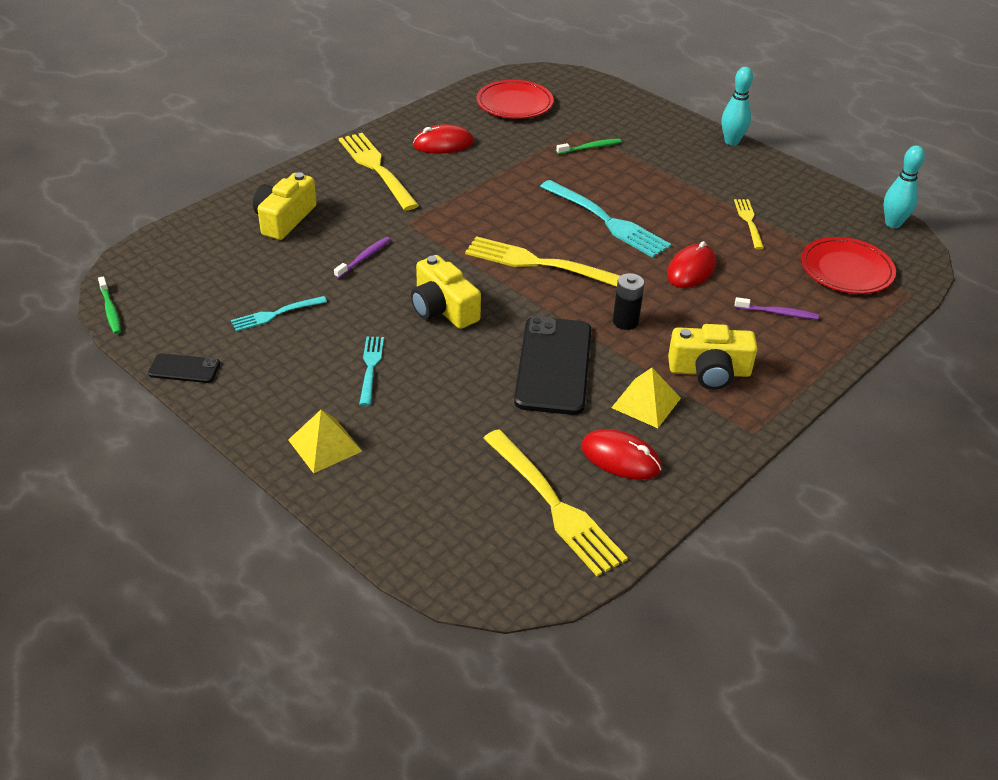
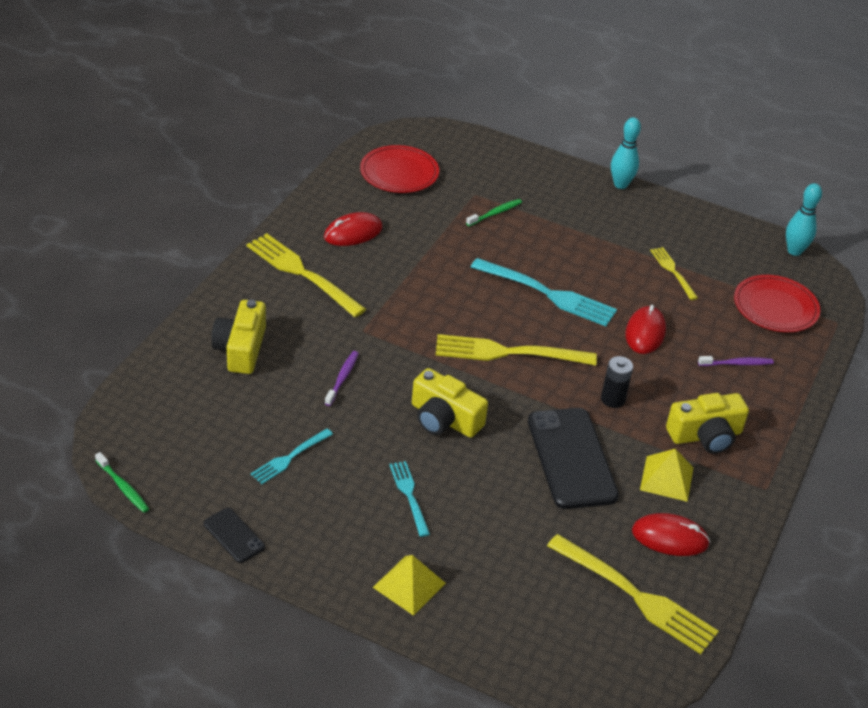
camera: 20 degrees left, 0 degrees up
(184, 369) = (234, 535): black phone -> black phone turned 60 degrees clockwise

